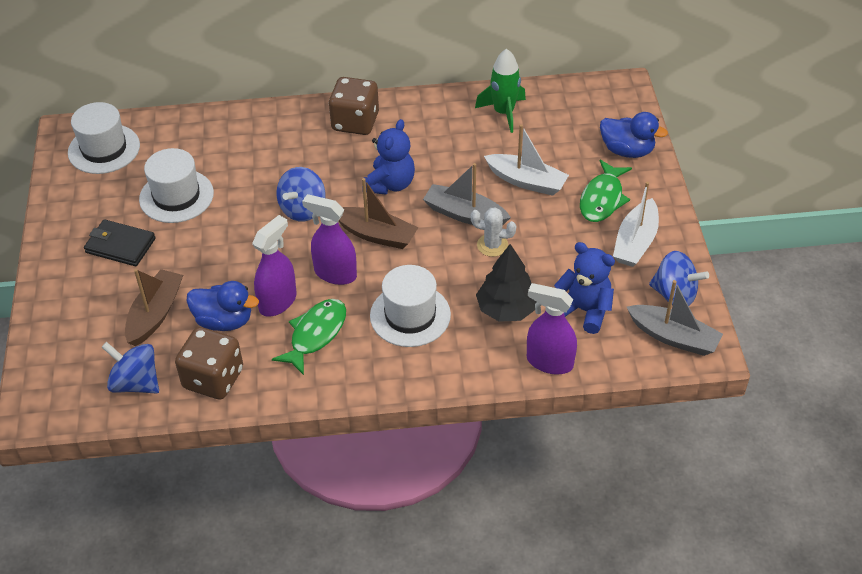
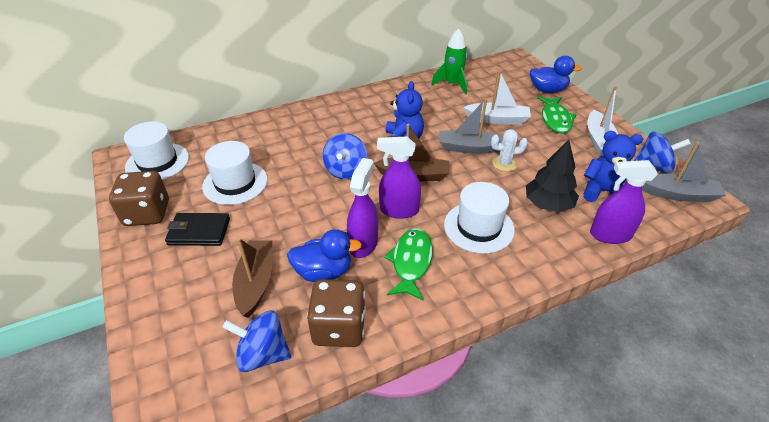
camera: 20 degrees left, 5 degrees down
(355, 122) = (353, 108): brown dice -> brown dice (147, 213)

